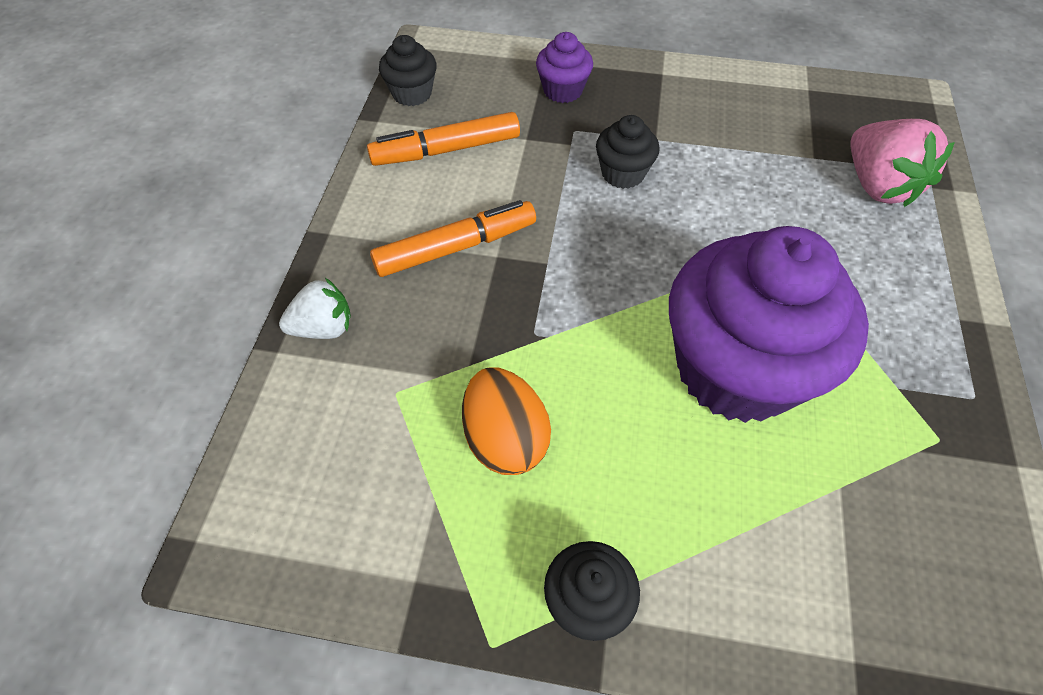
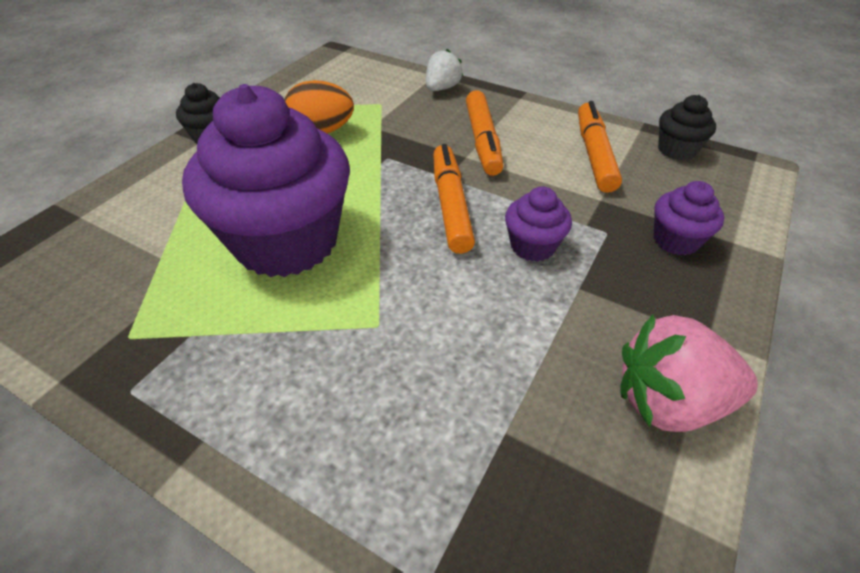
camera: 110 degrees right, 10 degrees down
(324, 328) = (442, 88): white strawberry -> white strawberry turned 150 degrees counterclockwise
(596, 245) = (450, 205): none -> orange marker
(623, 173) = (532, 246): black cupcake -> purple cupcake
(878, 185) = (426, 483): pink strawberry -> pink strawberry (668, 401)

